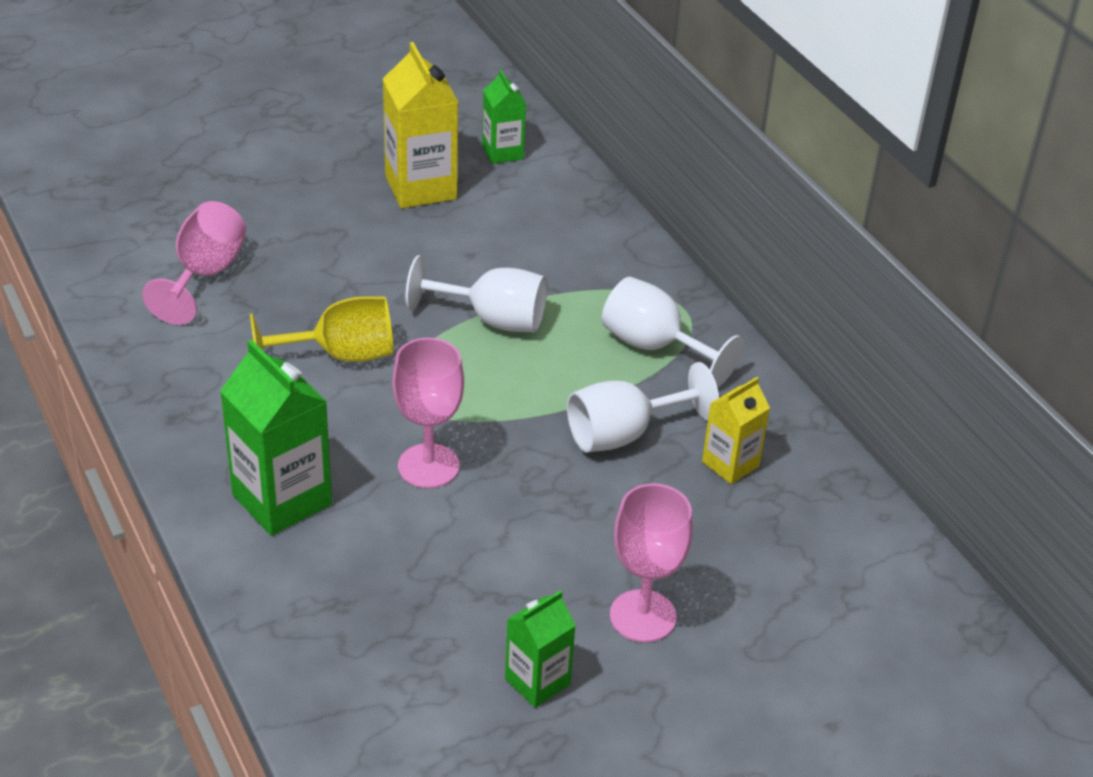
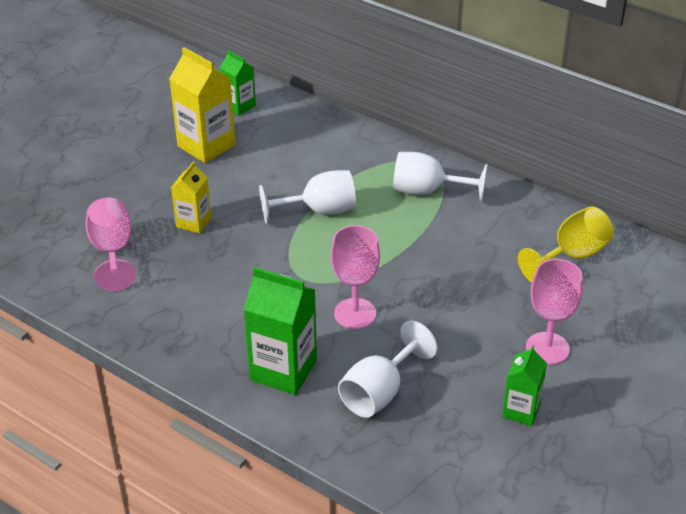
camera: 25 degrees left, 0 degrees up
(340, 355) = (244, 268): yellow goblet -> yellow goblet (572, 256)
(624, 434) = (452, 249): white goblet -> white goblet (379, 392)
(730, 464) = (524, 242): yellow carton -> yellow carton (193, 222)

